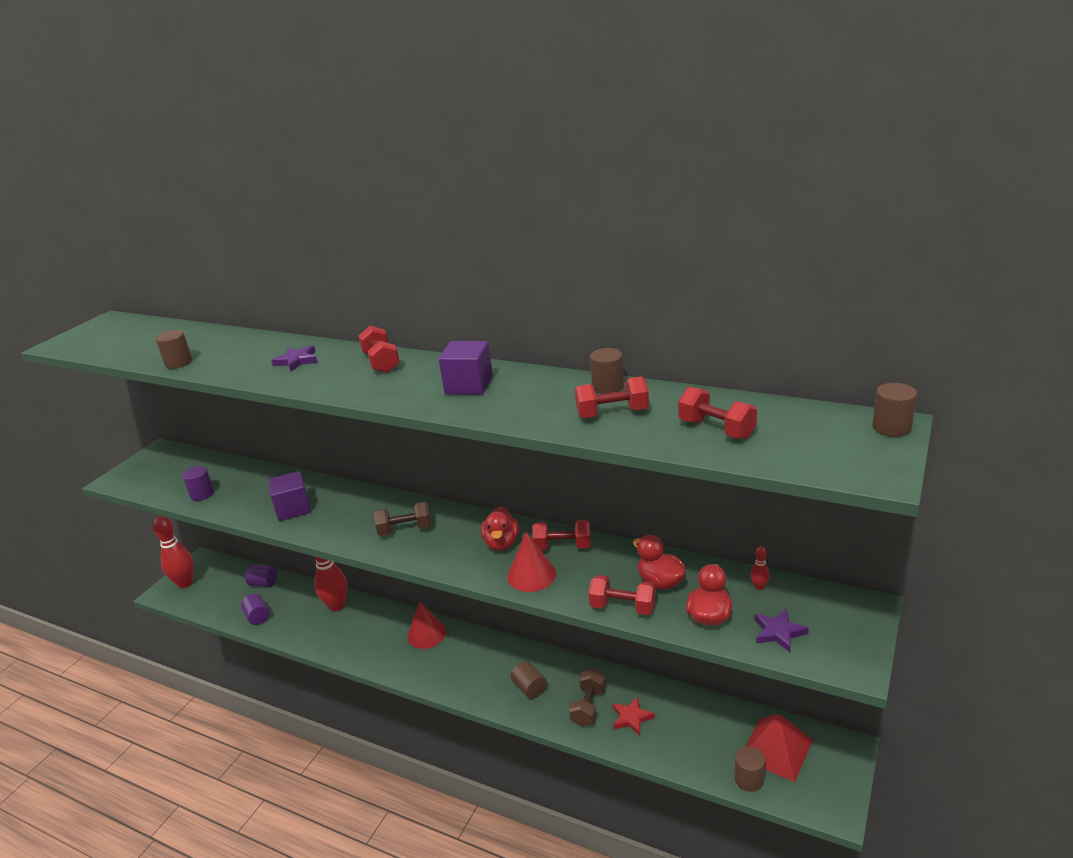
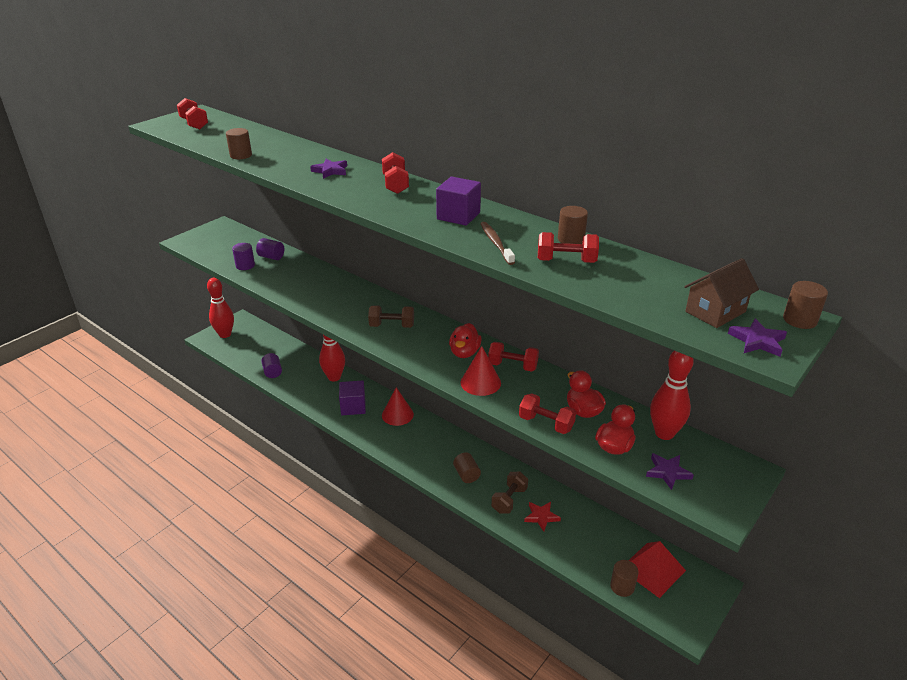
camera: 10 degrees right, 5 degrees up
(263, 583) = (283, 348): purple cylinder -> purple cylinder (271, 257)
(293, 509) = (310, 291): purple cube -> purple cube (353, 407)
(524, 409) = (496, 243): none -> brown toothbrush
(716, 429) = (647, 291): red dumbbell -> red dumbbell (194, 124)
(759, 587) = (664, 433): red bowling pin -> red bowling pin, size x2.41
(799, 437) = (715, 312): none -> brown house
(857, 461) = (757, 341): none -> purple star

